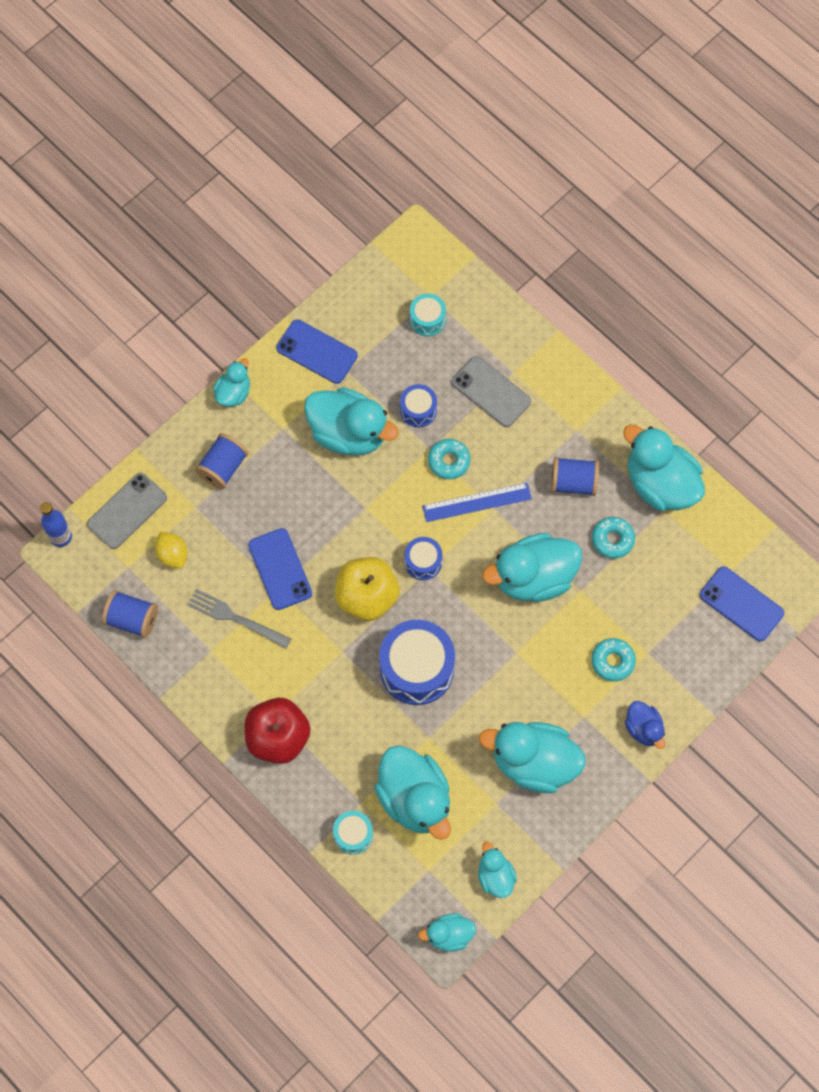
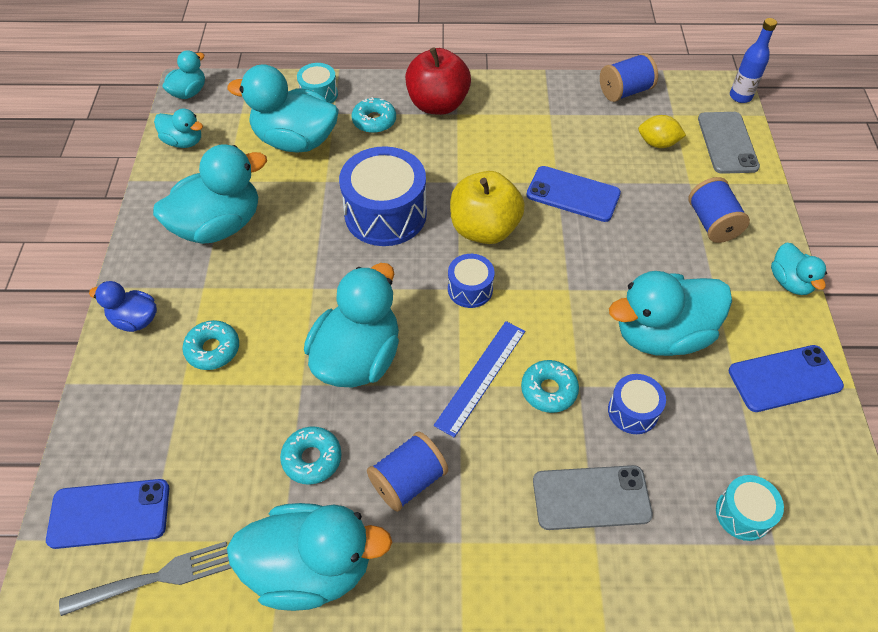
camera: 135 degrees right, 15 degrees down
(235, 618) = (560, 142): grey fork -> grey fork (154, 578)
(340, 765) = (374, 121): none -> turquoise donut

